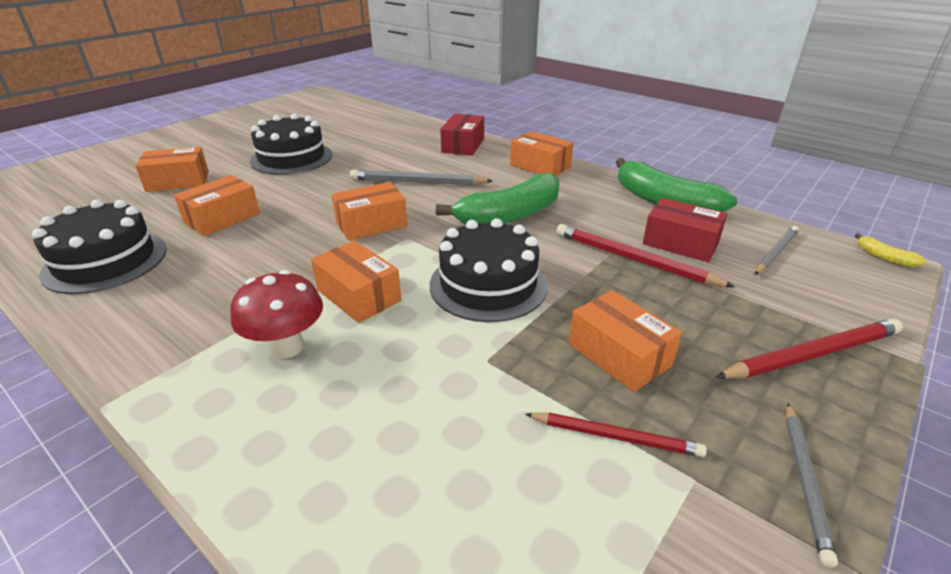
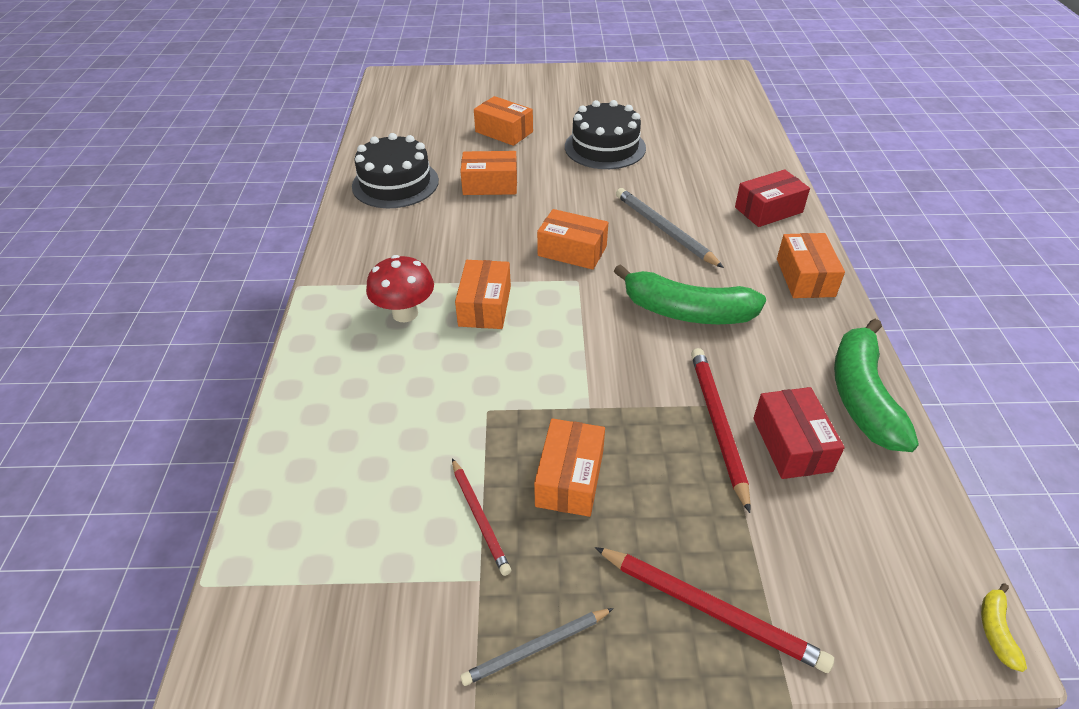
camera: 50 degrees right, 10 degrees up
(488, 284) = (572, 359): black cake -> none
(775, 252) = (873, 525): grey pencil -> none

